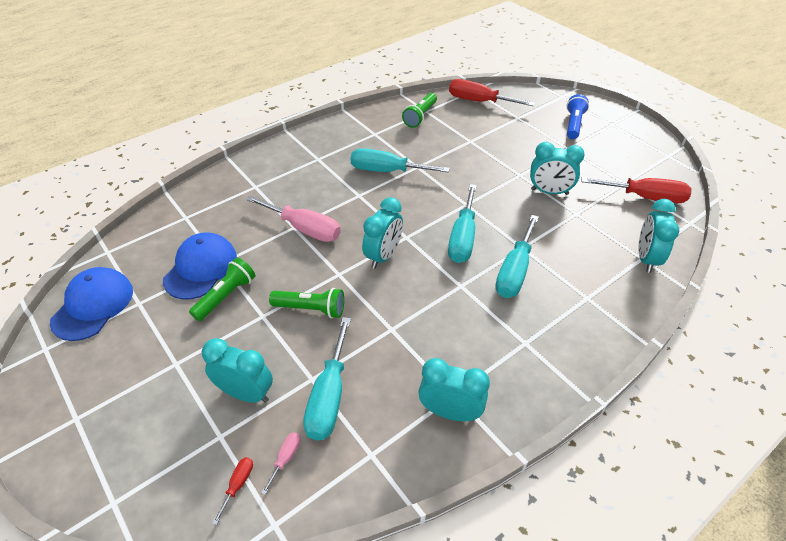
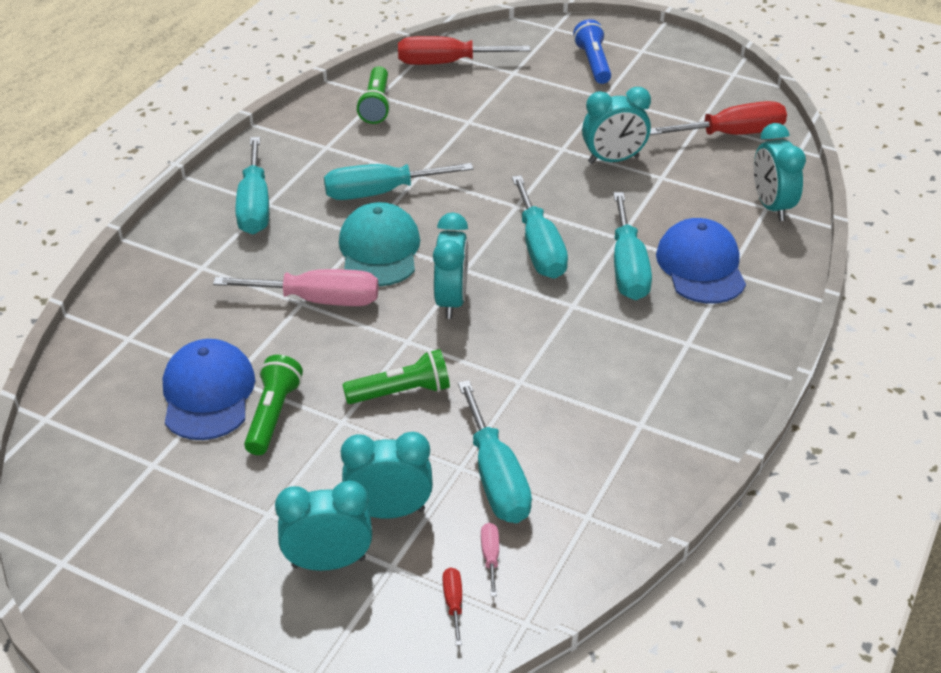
camera: 25 degrees left, 5 degrees down
(93, 305) = (86, 489): blue cap -> blue cap (701, 266)
(310, 158) = (255, 206): none -> turquoise screwdriver
(362, 207) = (379, 250): none -> turquoise cap
(450, 412) = (648, 442): turquoise clock -> turquoise clock (328, 562)

